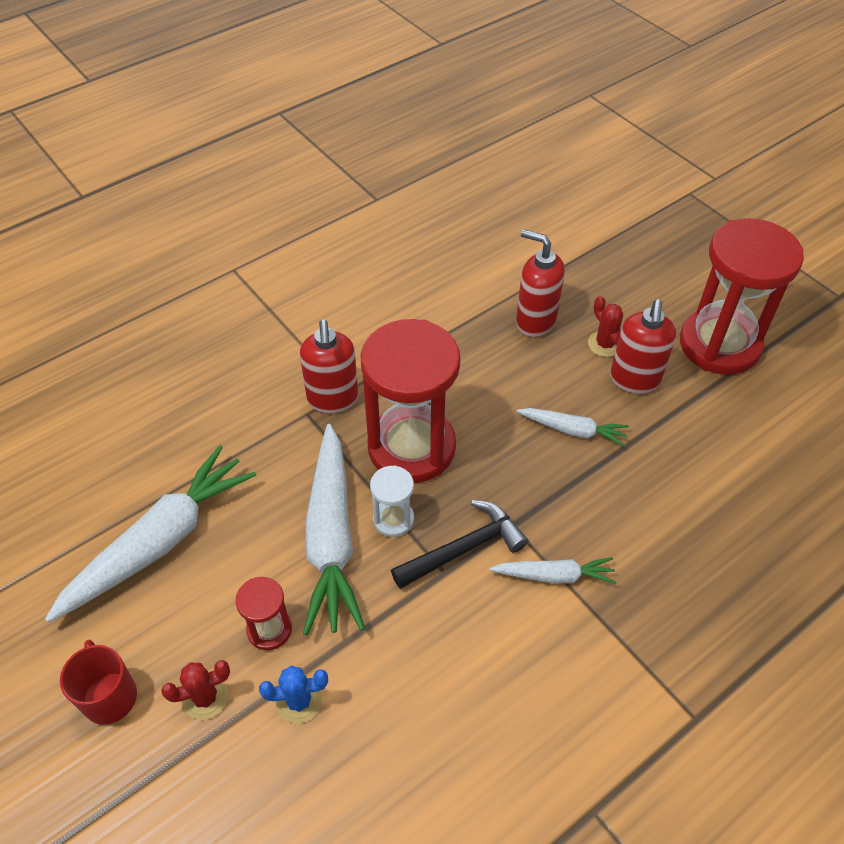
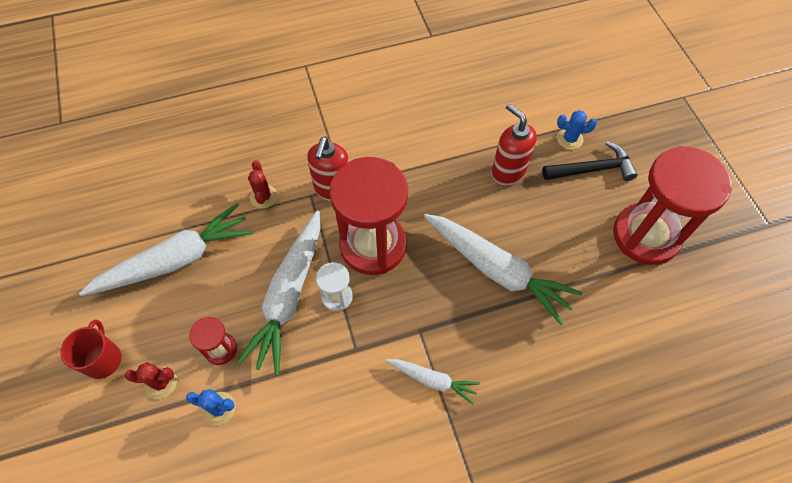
camera: 20 degrees right, 10 degrees up
(464, 549) = (376, 336): black hammer -> black hammer (592, 169)
(573, 430) = (497, 270): white carrot -> white carrot, size x1.96
(588, 268) = (569, 139): none -> blue cactus
(605, 344) = (553, 207): red cactus -> red cactus (263, 197)
(634, 380) = (563, 244): red soap dispenser -> none

